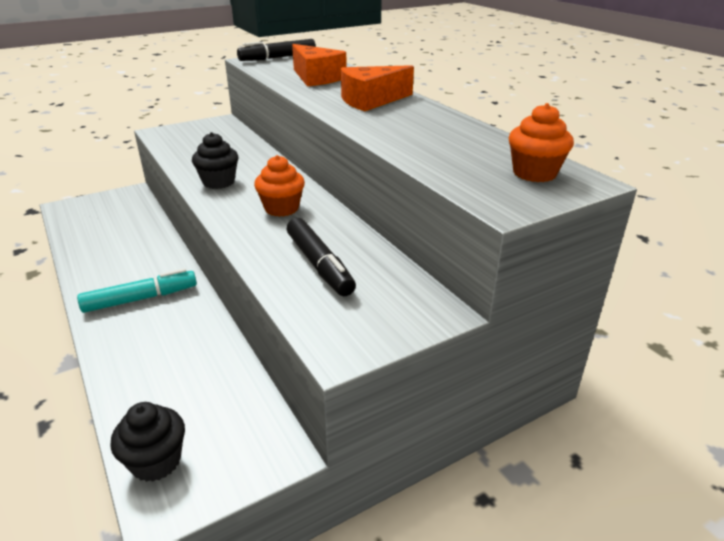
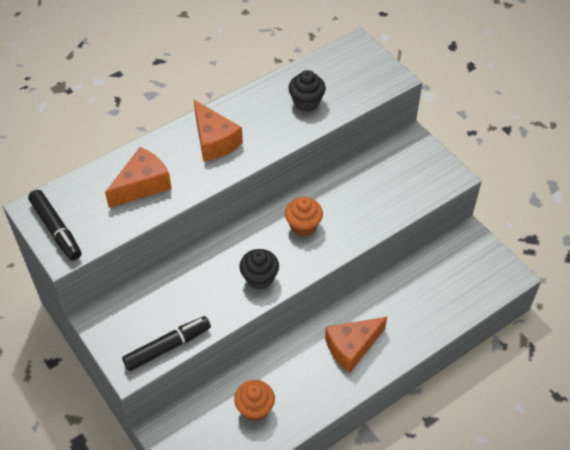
camera: 95 degrees left, 20 degrees up
(140, 299) = (352, 347): turquoise marker -> orange cheese
(156, 461) = (489, 286): black cupcake -> black cupcake (306, 103)
(319, 264) = (377, 194): black marker -> black marker (167, 347)
(534, 173) = (350, 62): orange cupcake -> orange cupcake (255, 408)

